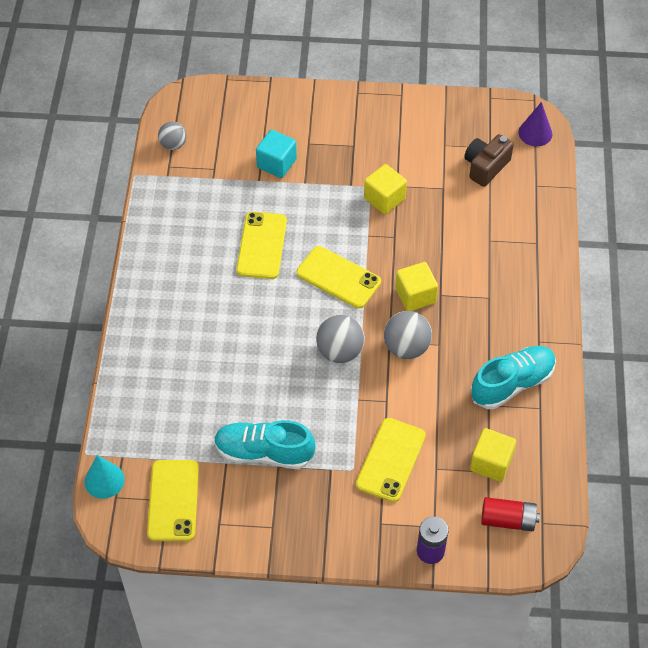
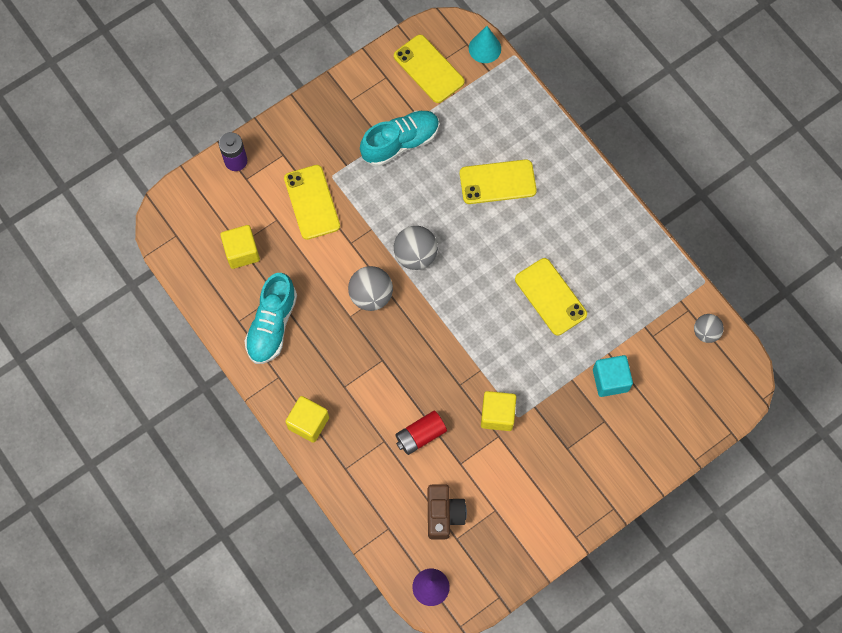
camera: 140 degrees right, 15 degrees up
(338, 277) = (469, 314): yellow phone -> yellow phone (497, 182)
(415, 296) = (400, 344): yellow cube -> yellow cube (308, 423)
(508, 520) = (200, 220): red battery -> red battery (420, 435)

